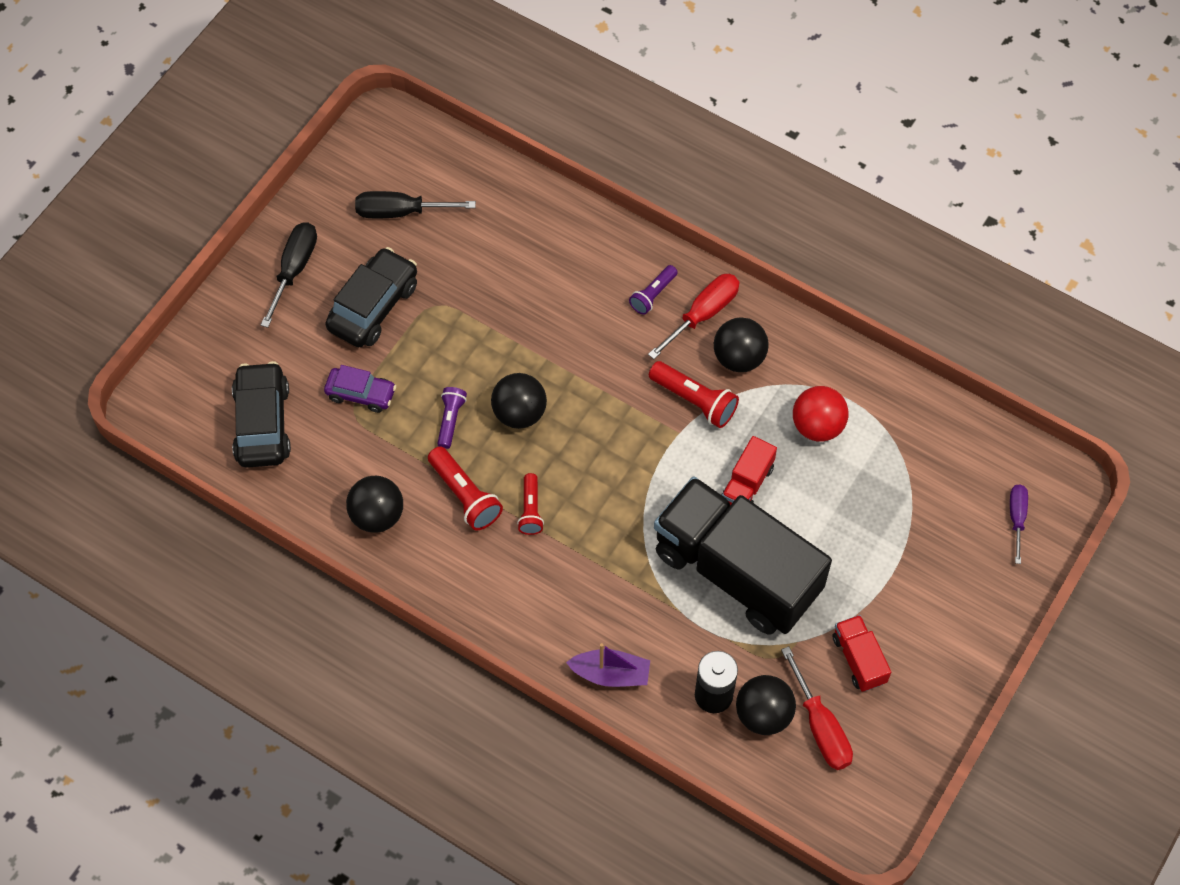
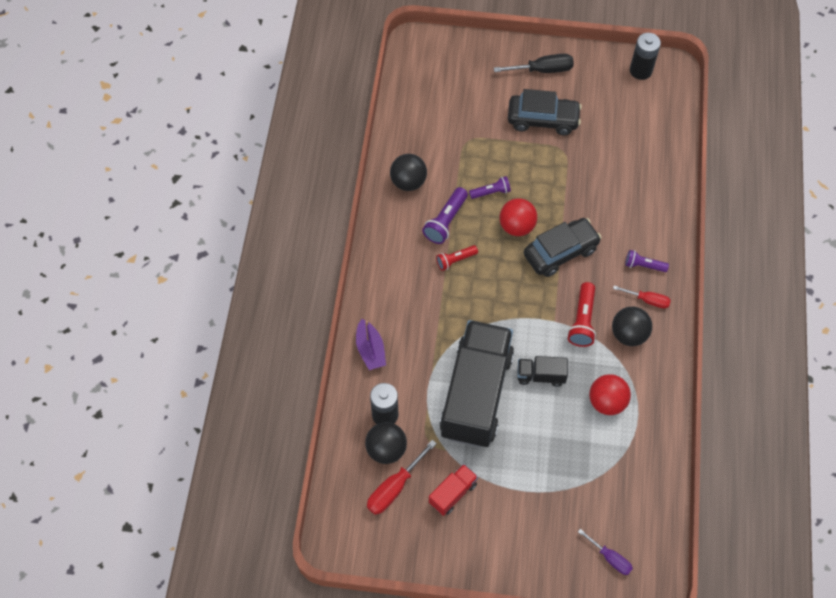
camera: 65 degrees right, 0 degrees up
(262, 423) = (435, 99): black car -> black car (560, 252)
(361, 394) = (481, 139): purple car -> none
(365, 157) = (640, 70): none -> black battery
(400, 212) = (615, 105): black screwdriver -> none
(465, 496) = (446, 221): red flashlight -> purple flashlight
(519, 413) = (516, 226): black ball -> red ball
(703, 314) = (647, 300): red screwdriver -> red screwdriver, size x0.66
(747, 484) = (540, 375): red truck -> black truck
(1016, 518) = (610, 558): purple screwdriver -> purple screwdriver turned 60 degrees clockwise

